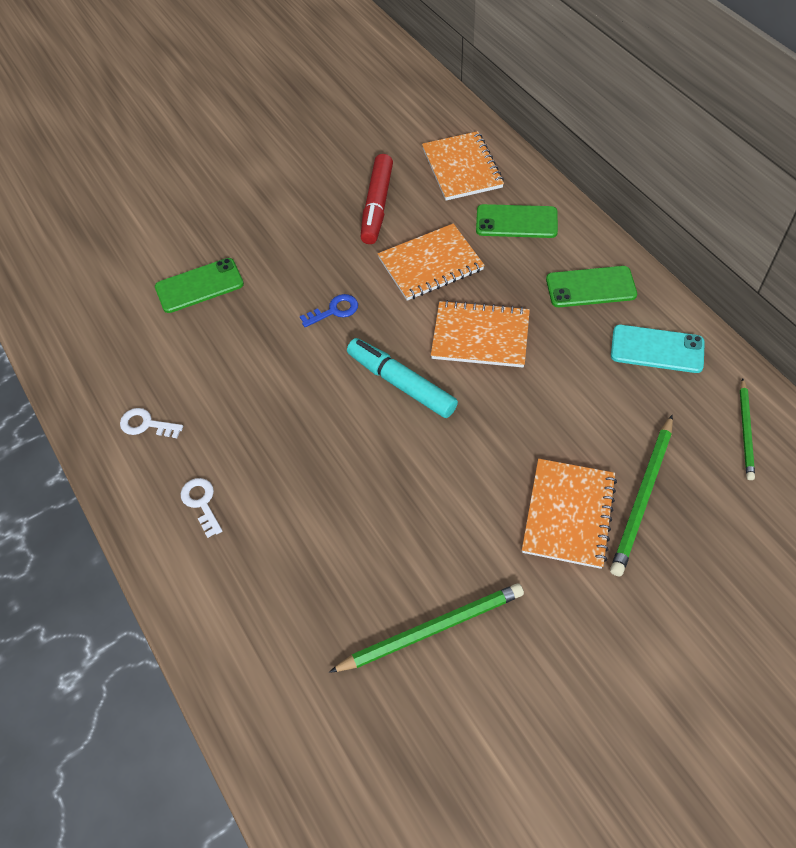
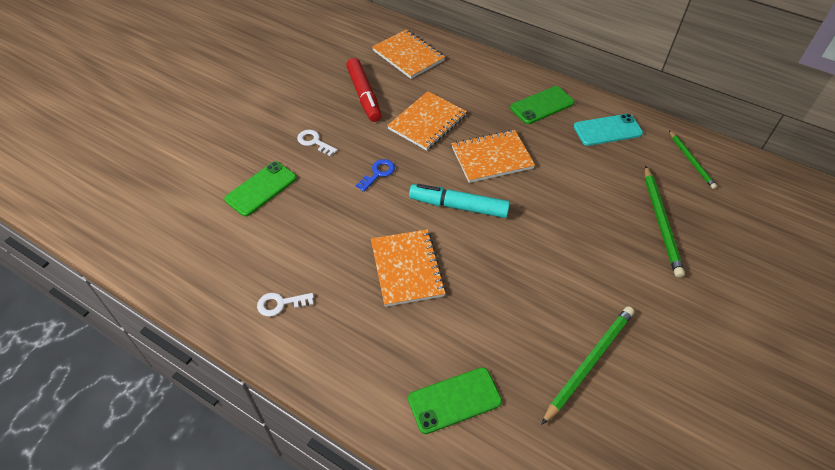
camera: 30 degrees left, 5 degrees down
(201, 503) = (363, 344): white key -> white key (314, 142)
(516, 222) = (467, 79): green phone -> green phone (454, 400)
(568, 514) = (624, 250): orange notebook -> orange notebook (407, 269)

